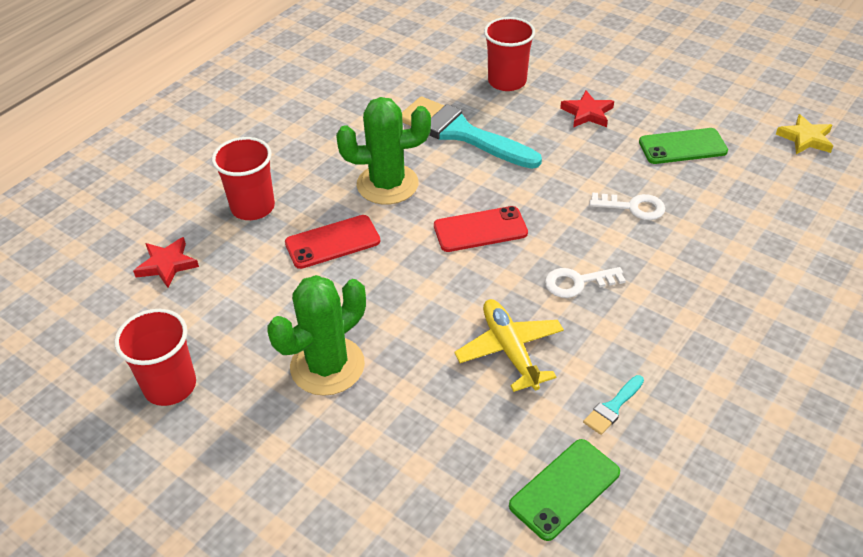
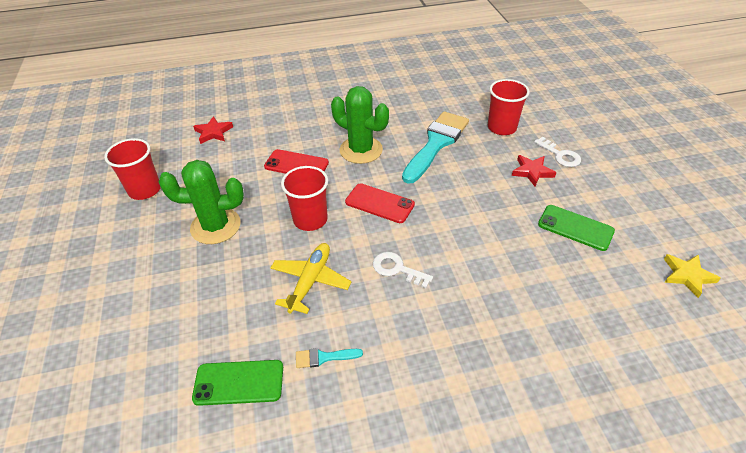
camera: 40 degrees right, 0 degrees up
(253, 207) = (282, 126): red cup -> red cup (310, 219)
(461, 133) = (436, 143): turquoise brush -> turquoise brush turned 45 degrees clockwise
(633, 207) = (490, 246): white key -> white key (560, 155)

